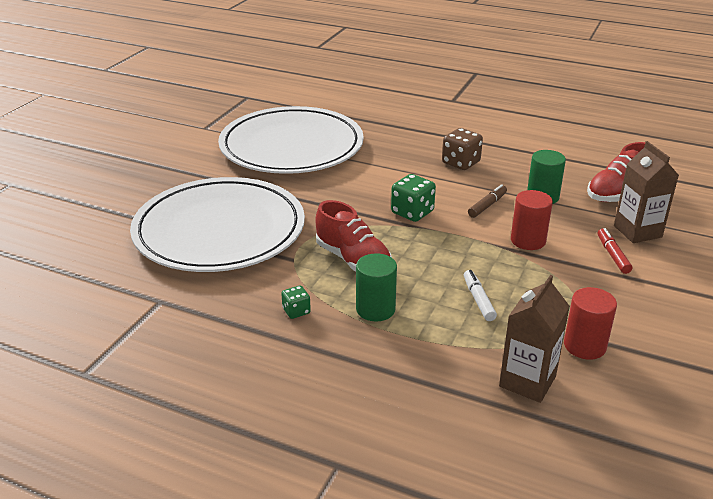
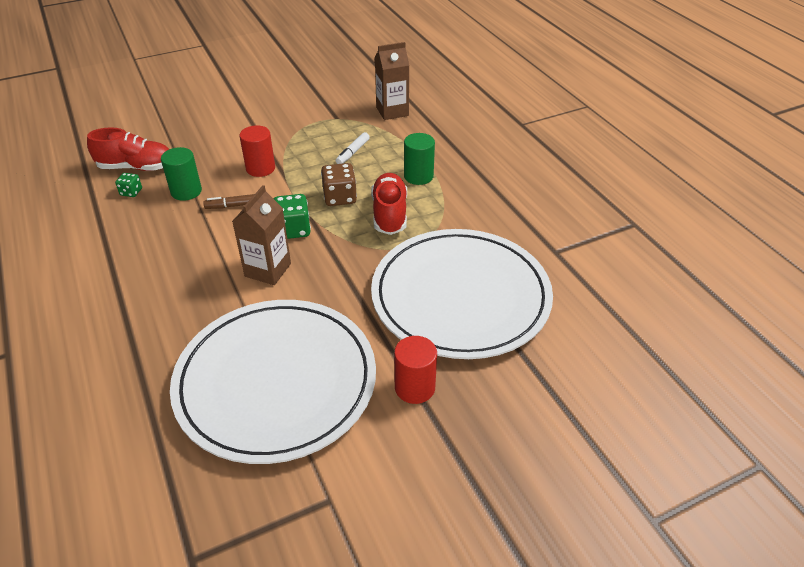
camera: 140 degrees left, 10 degrees up
(296, 311) = (468, 198): green dice -> green dice (131, 192)
(461, 163) = (173, 257): brown dice -> brown dice (340, 197)
(584, 346) = (340, 110): red cylinder -> red cylinder (414, 387)
(612, 255) = (234, 136): red marker -> none
(637, 231) = (189, 140): brown carton -> brown carton (268, 270)

